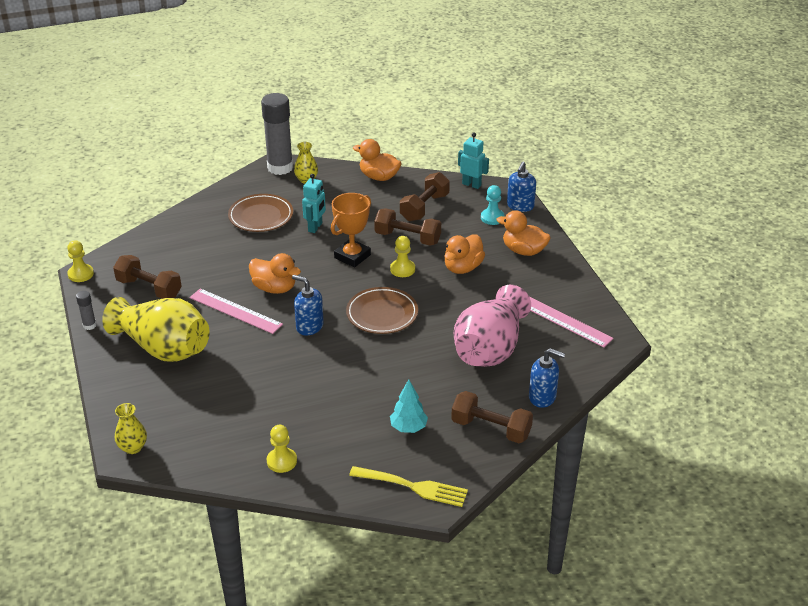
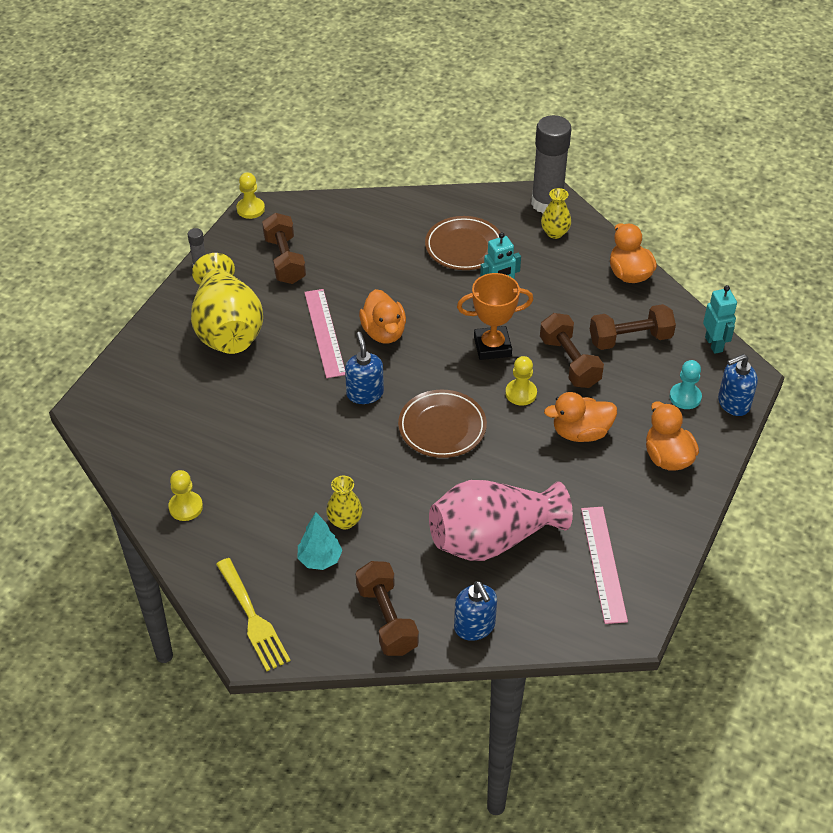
camera: 45 degrees right, 10 degrees up
(133, 447) = (100, 405): yellow vase -> yellow vase (345, 521)

